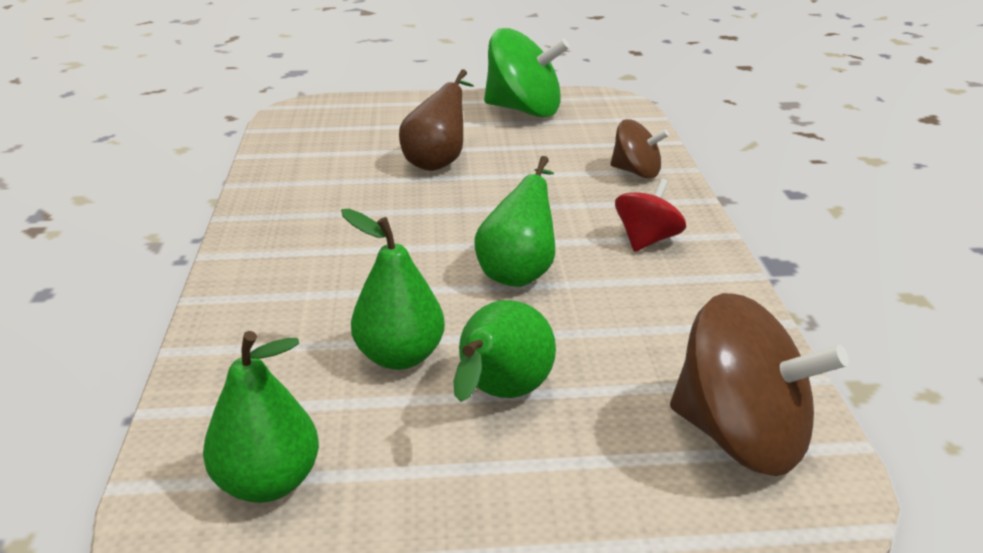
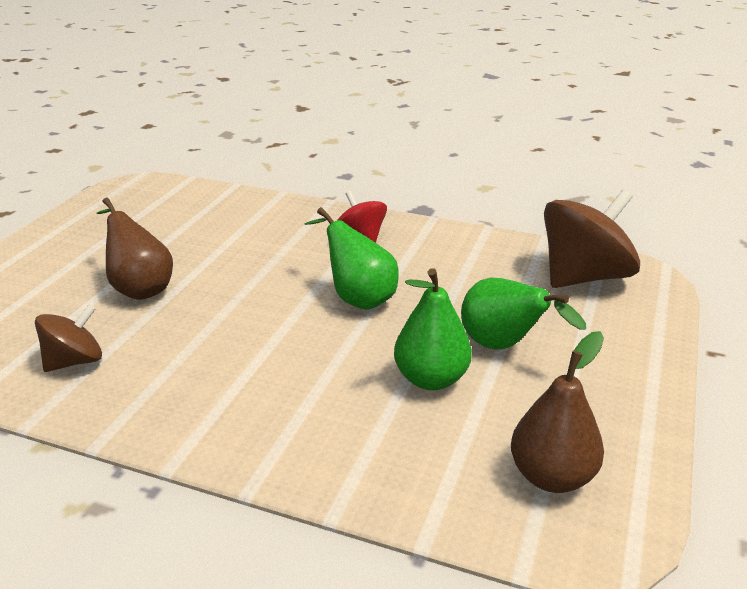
camera: 65 degrees left, 0 degrees up
(268, 482) = (552, 476): green pear -> brown pear
(524, 110) = (97, 223): green spinning top -> none
(636, 172) = (263, 212): brown spinning top -> brown spinning top (74, 361)

